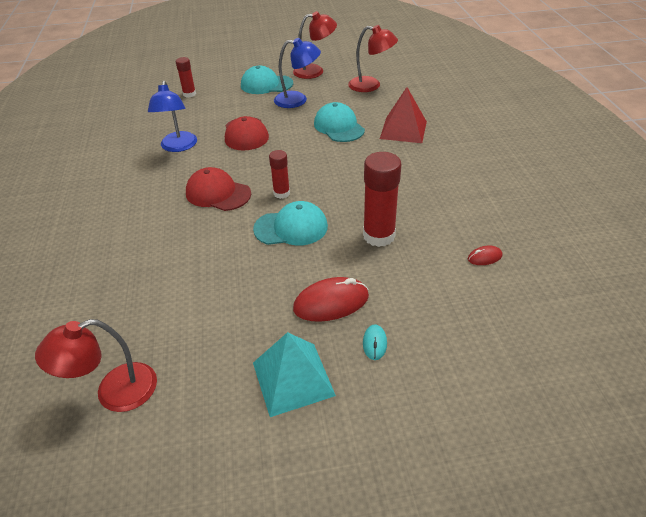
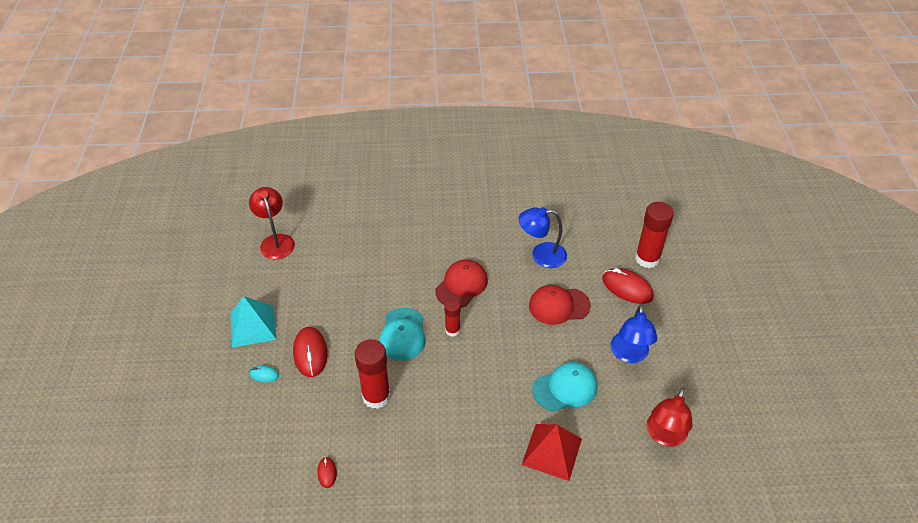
camera: 95 degrees right, 5 degrees up
(189, 94) = (647, 258): red glue stick -> red glue stick, size x1.76
(224, 102) = (627, 288): none -> red mouse
(266, 84) = (669, 327): turquoise cap -> none
(315, 71) = (706, 378): red lamp -> none

